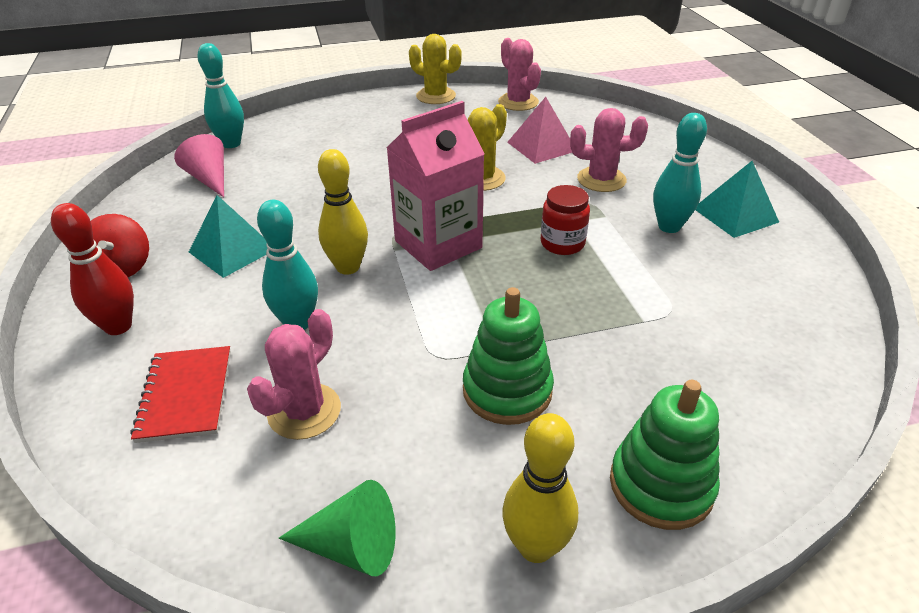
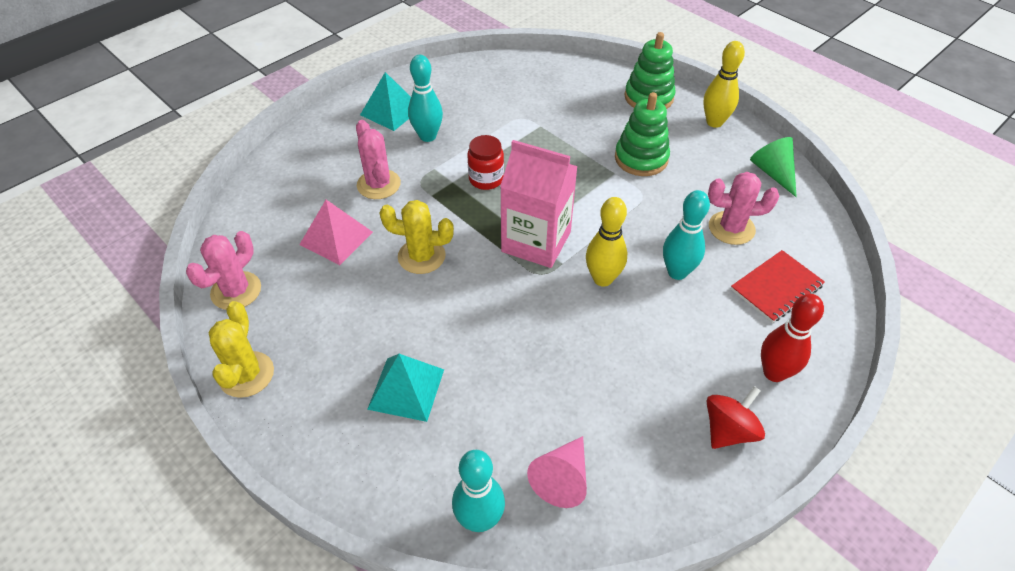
camera: 120 degrees left, 10 degrees up
(232, 250) = (644, 366): turquoise pyramid -> turquoise pyramid (406, 389)

